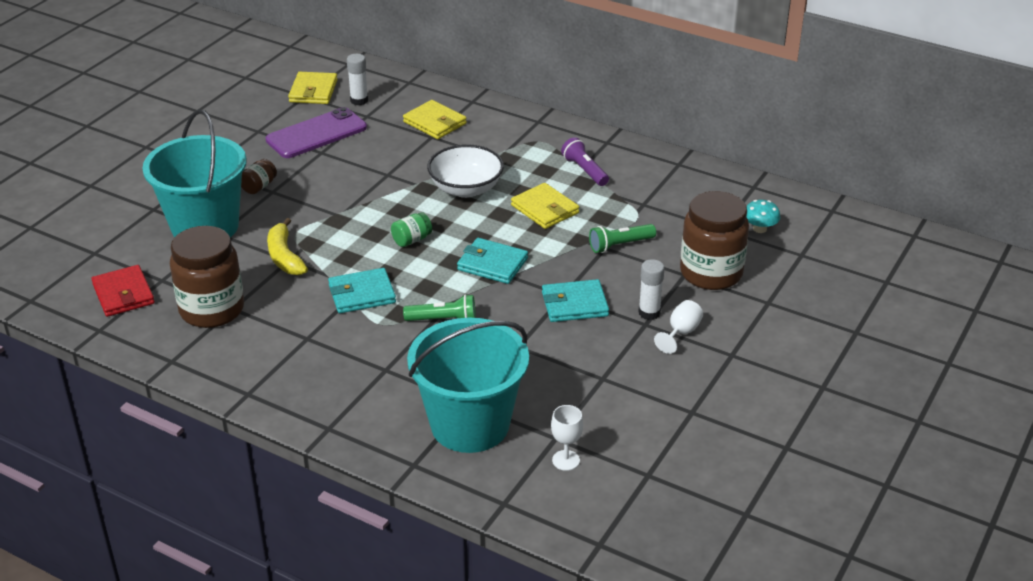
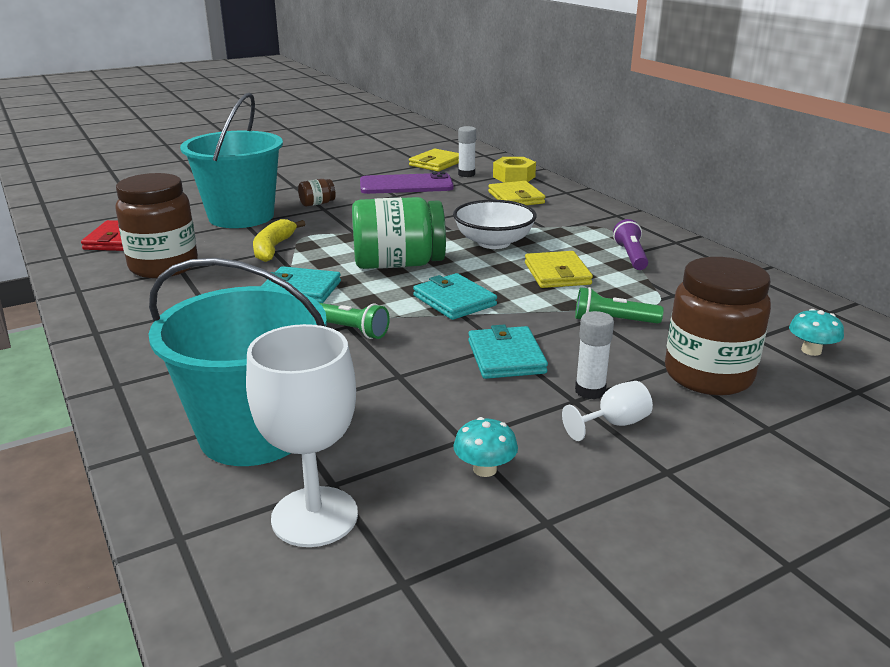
camera: 30 degrees right, 10 degrees down
(407, 92) = (514, 177): none -> yellow nut
(411, 240) = (398, 264): green jar -> green jar, size x2.29
(566, 460) = (314, 516): white goblet -> white goblet, size x2.01
(574, 304) = (506, 357): turquoise wallet -> turquoise wallet turned 60 degrees clockwise
(632, 393) = (484, 469): none -> turquoise mushroom

